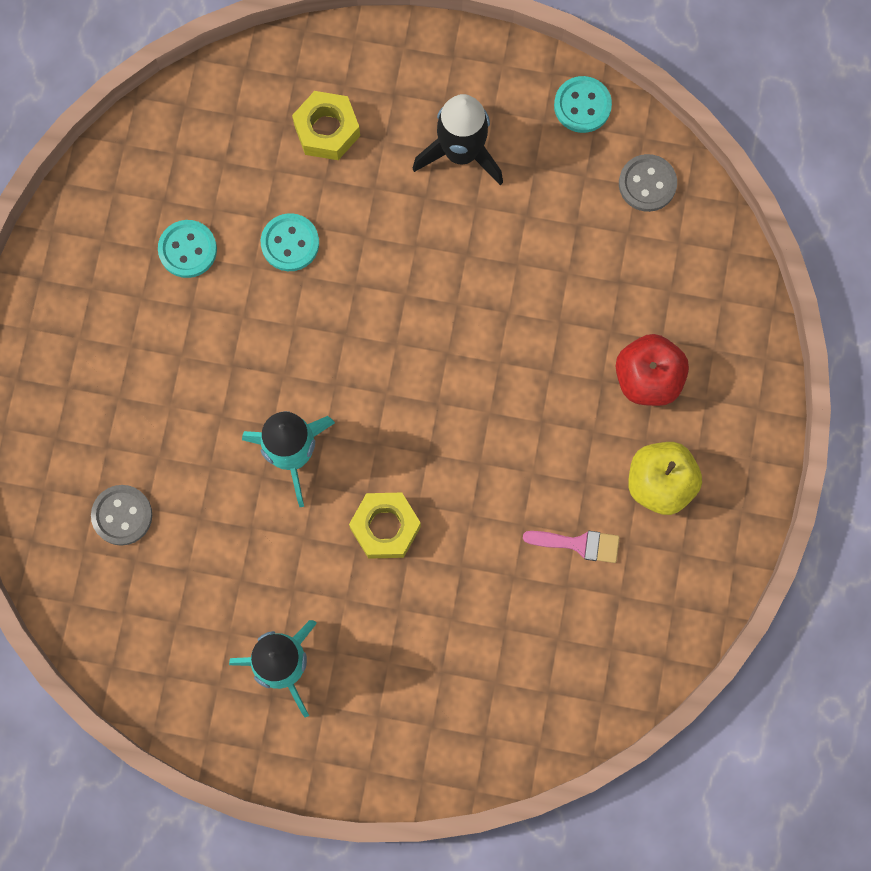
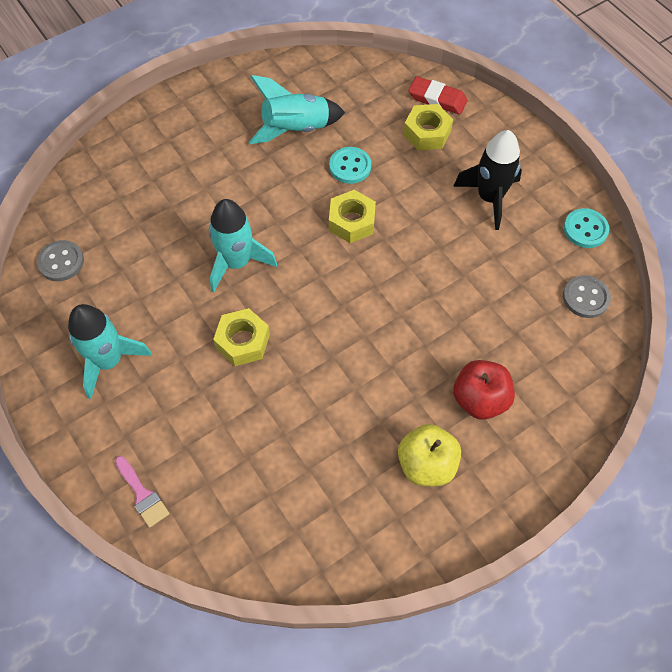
camera: 45 degrees right, 15 degrees down
(122, 515) = (122, 216): grey button -> grey button (61, 262)
(187, 249) = (295, 129): turquoise button -> turquoise rocket
(296, 77) = (437, 99): none -> red eraser
(356, 305) = (351, 222): none -> yellow nut
(579, 544) = (340, 452): pink brush -> pink brush (142, 495)

